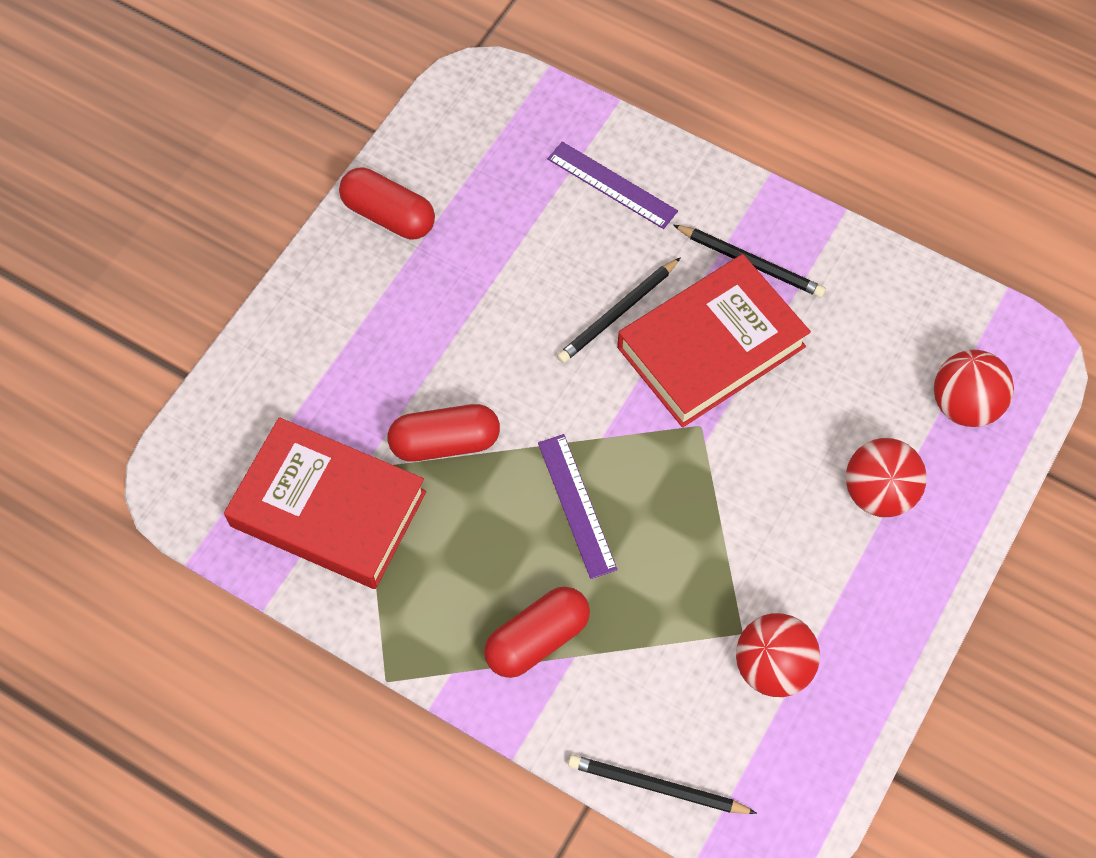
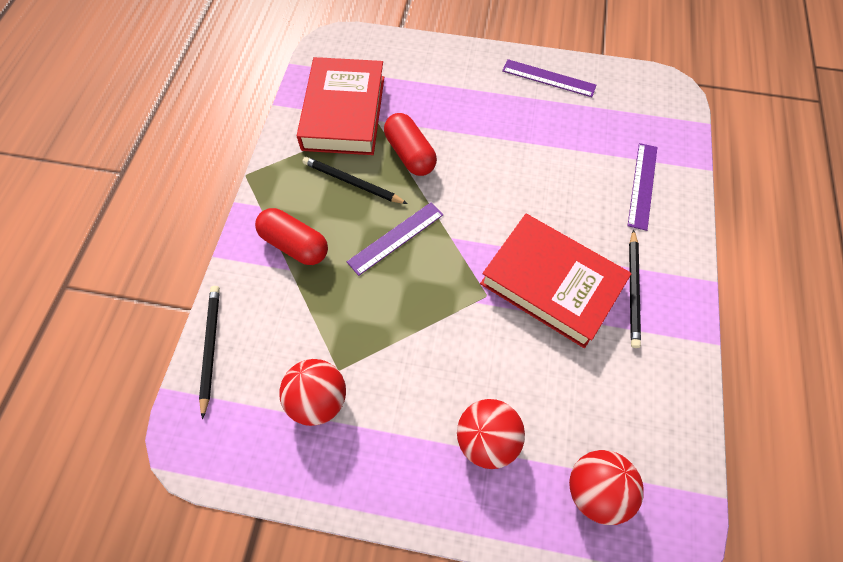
camera: 70 degrees right, 0 degrees up
(388, 215) = (548, 78): red capsule -> purple ruler
(618, 313) = (547, 218): black pencil -> black pencil (352, 182)

